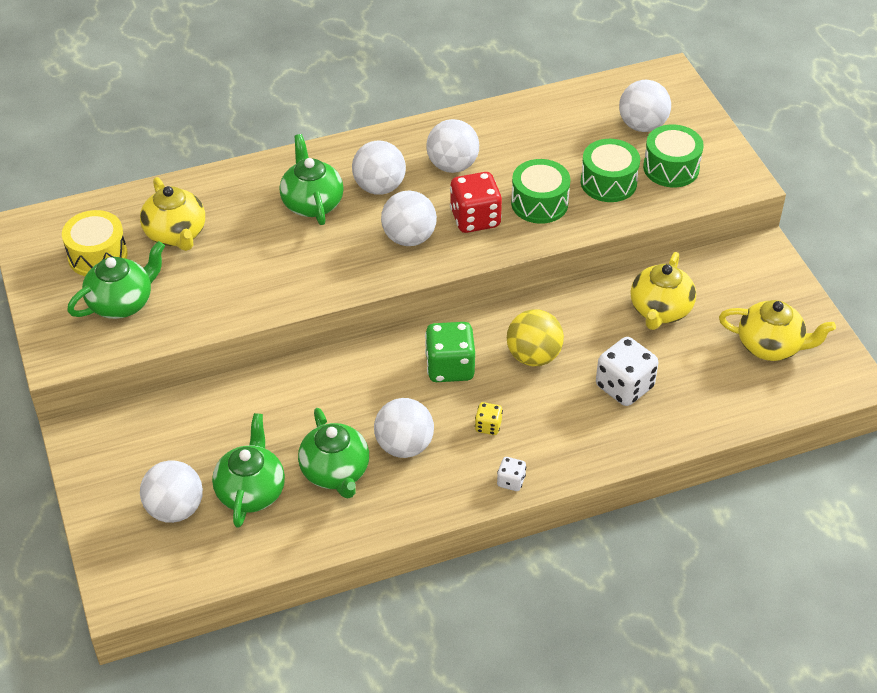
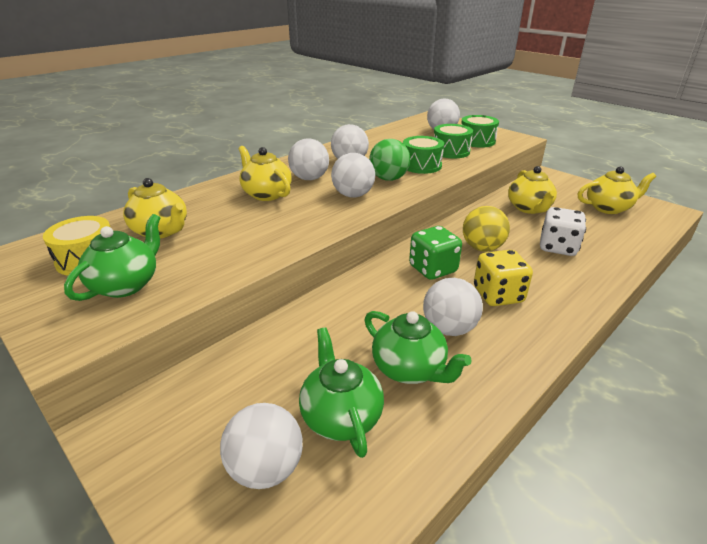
camera: 25 degrees left, 15 degrees down
(312, 203) = (266, 194): green teapot -> yellow teapot
(475, 219) = (388, 179): red dice -> green ball
(488, 426) = (498, 295): yellow dice -> yellow dice, size x1.99
(511, 481) = (556, 325): white dice -> none

